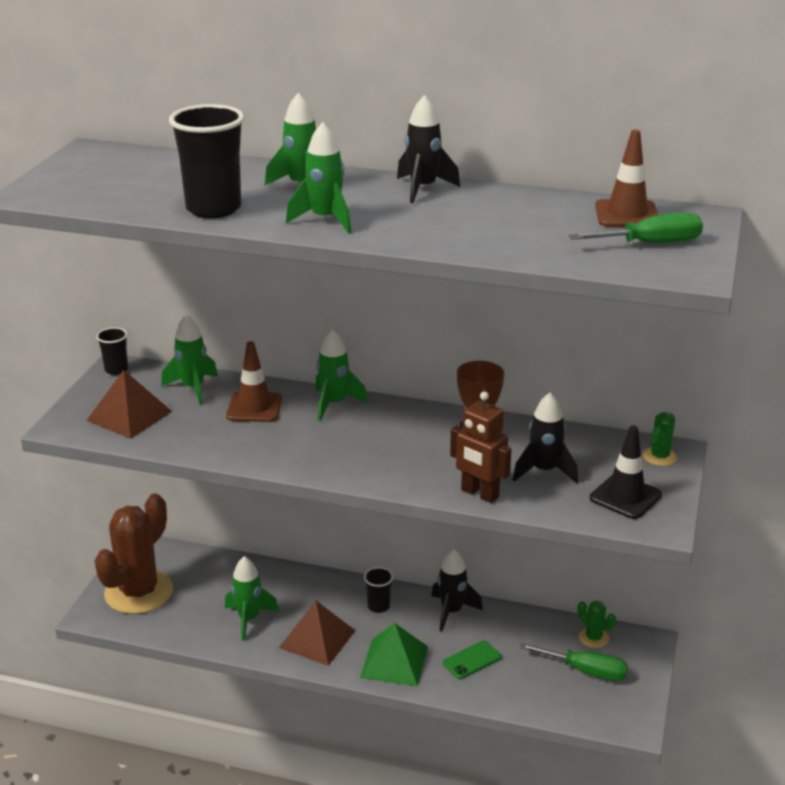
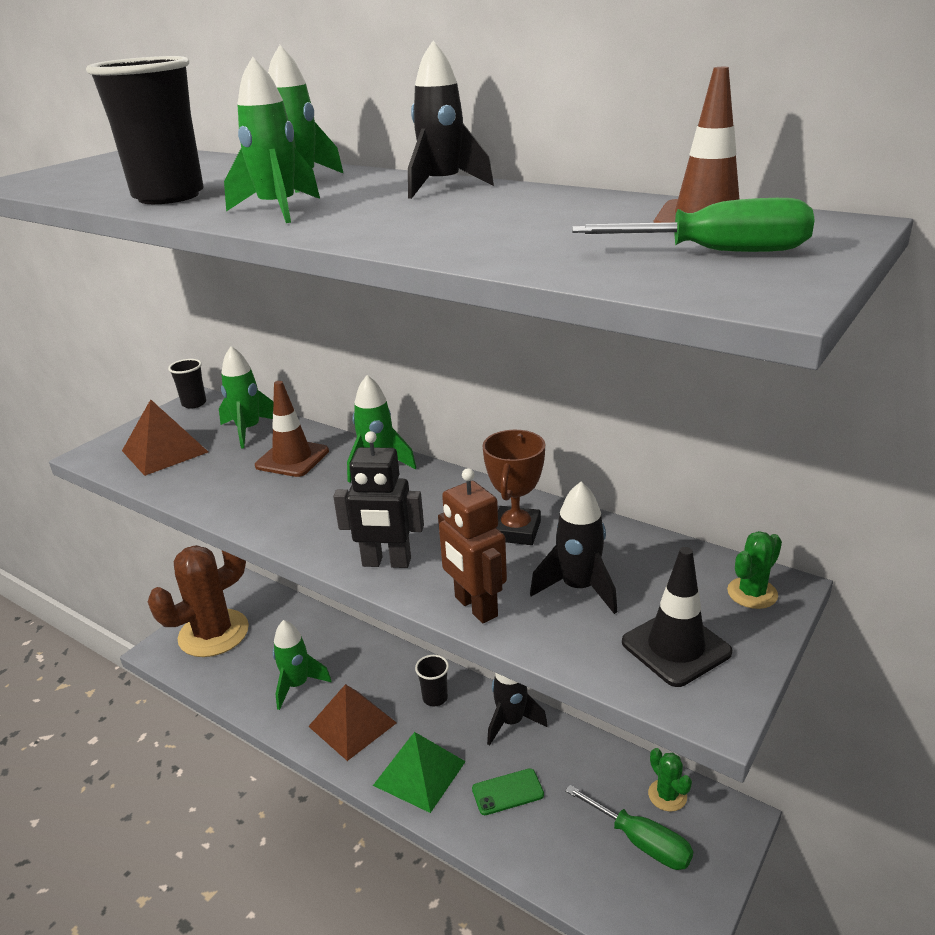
camera: 20 degrees right, 0 degrees up
(394, 475) = (386, 563): none -> black robot

